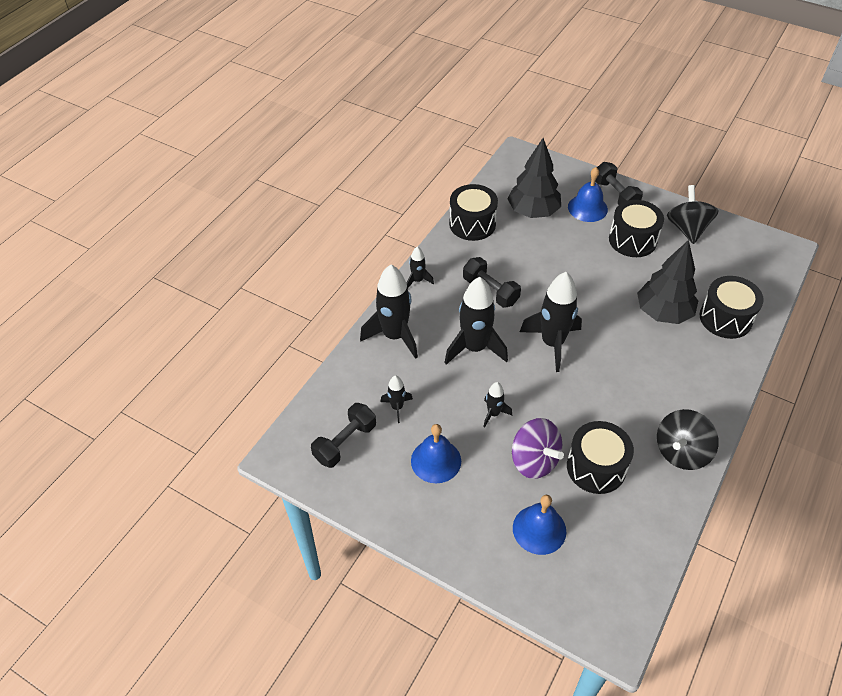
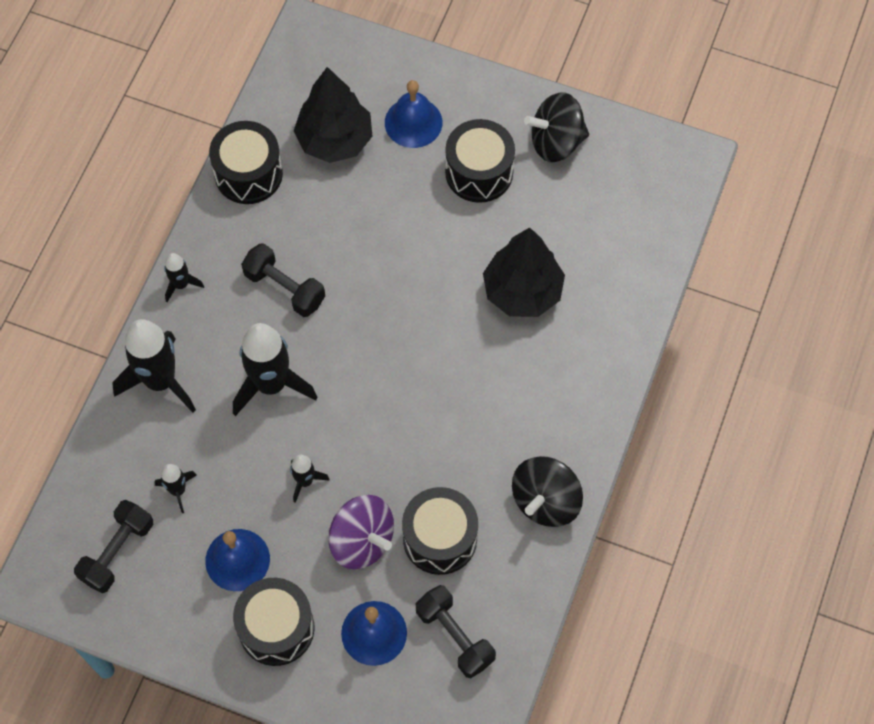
camera: 10 degrees left, 15 degrees up
(552, 343) = (375, 362): black rocket -> none
(615, 195) = (452, 92): black dumbbell -> black dumbbell (455, 636)
(687, 229) = (556, 142): black spinning top -> black spinning top turned 90 degrees counterclockwise
(725, 318) = (605, 289): black drum -> black drum (276, 628)

